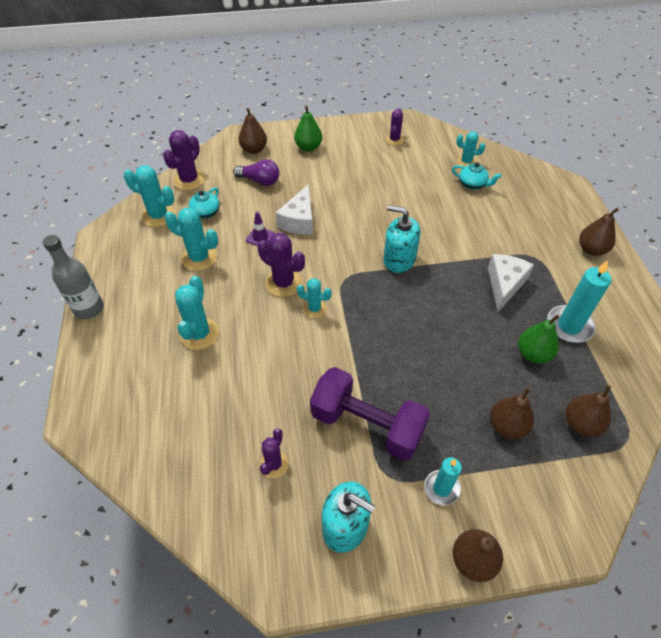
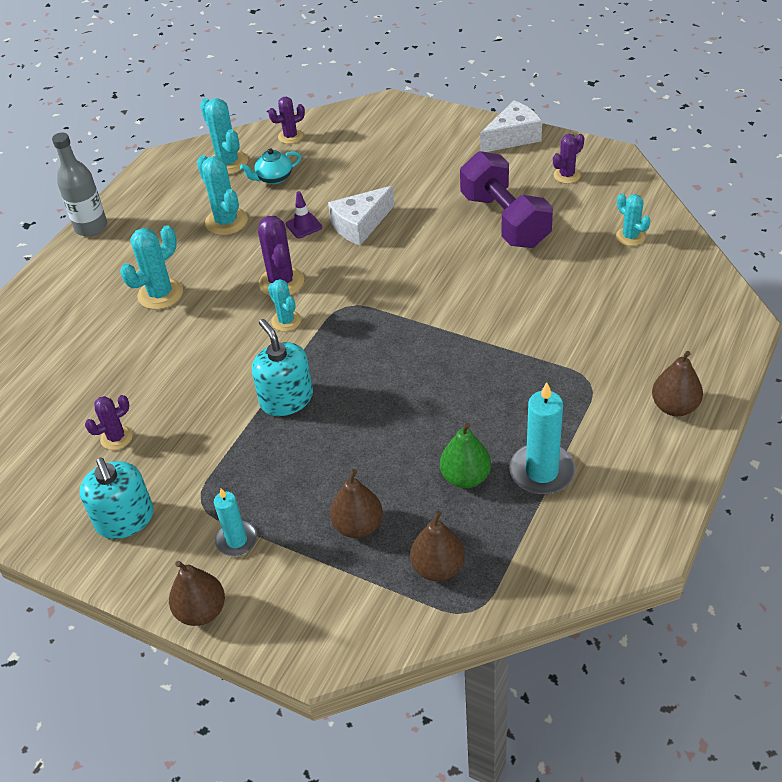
camera: 40 degrees right, 5 degrees down
(189, 180) = (290, 136): purple cactus -> purple cactus, size x0.63
(254, 149) = (389, 127): brown pear -> none
(259, 181) = (361, 165): purple light bulb -> none
(308, 147) = (453, 146): green pear -> none
(367, 425) = (227, 450): purple dumbbell -> purple dumbbell (504, 220)
(399, 259) = (424, 312): turquoise soap dispenser -> turquoise soap dispenser (286, 399)
(472, 184) = (607, 267): turquoise teapot -> none
(504, 285) = (516, 393): white cheese -> white cheese (513, 137)

